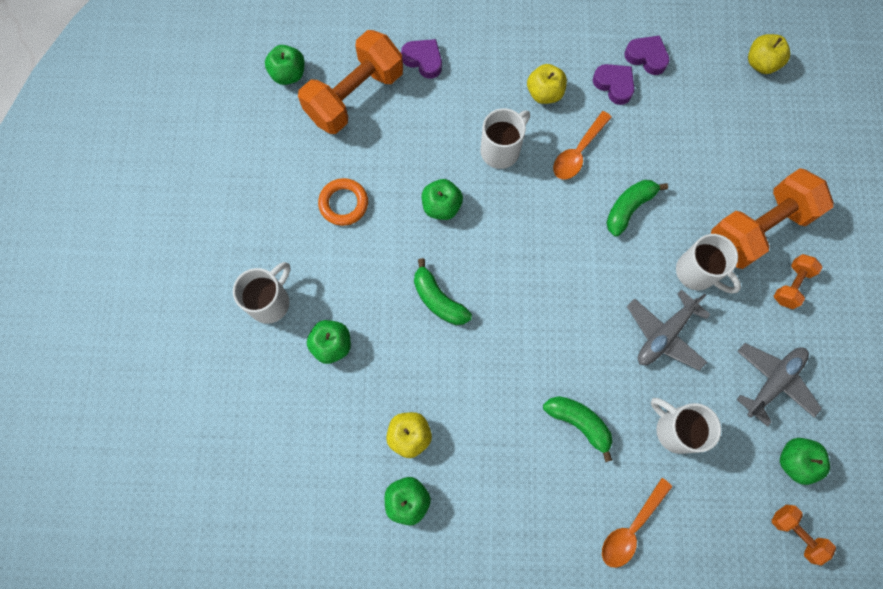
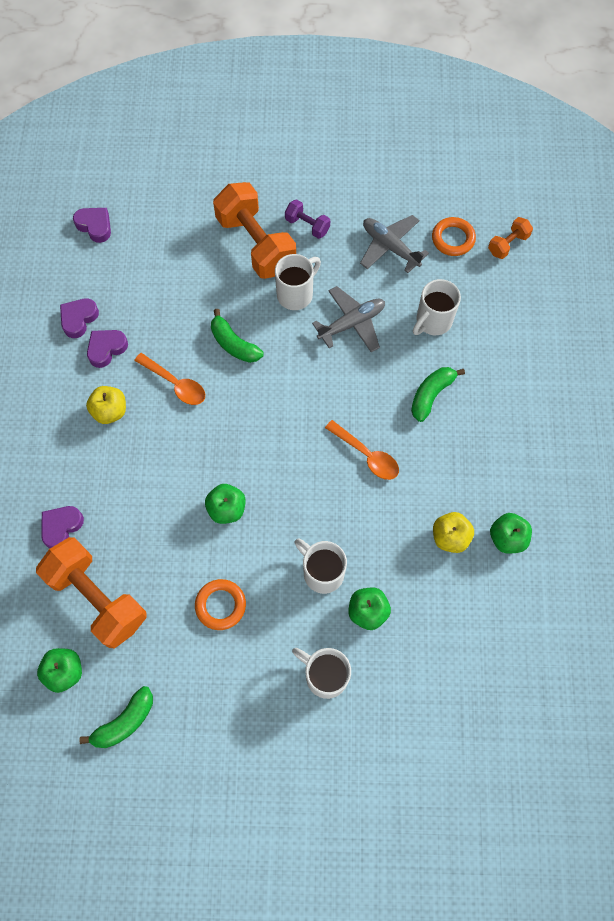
camera: 90 degrees left, 5 degrees down
(438, 299) = (321, 512): green banana -> green banana (124, 722)
(501, 150) = (169, 452): white mug -> white mug (322, 572)
(631, 528) = (514, 359): orange spoon -> orange spoon (367, 455)
(664, 334) = (351, 323): grey plane -> grey plane turned 75 degrees counterclockwise
(761, 63) = (95, 226): yellow apple -> purple heart
(791, 285) = (307, 225): orange dumbbell -> purple dumbbell
(795, 461) = (453, 239): green apple -> orange ring

